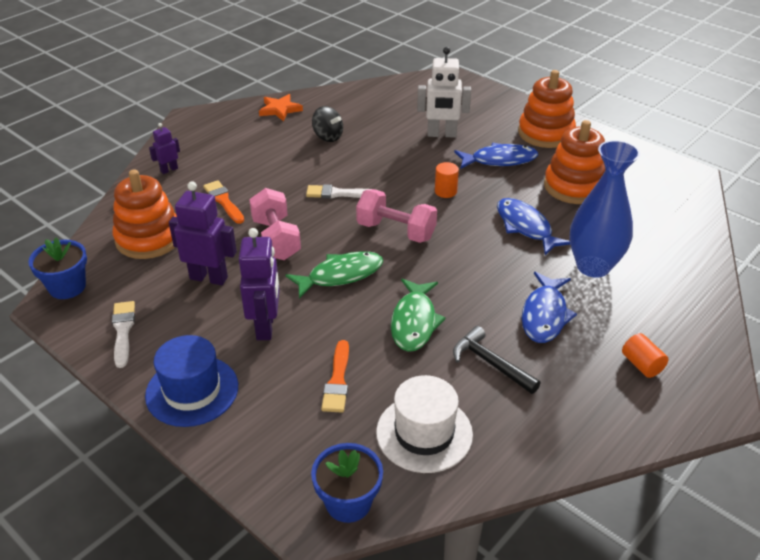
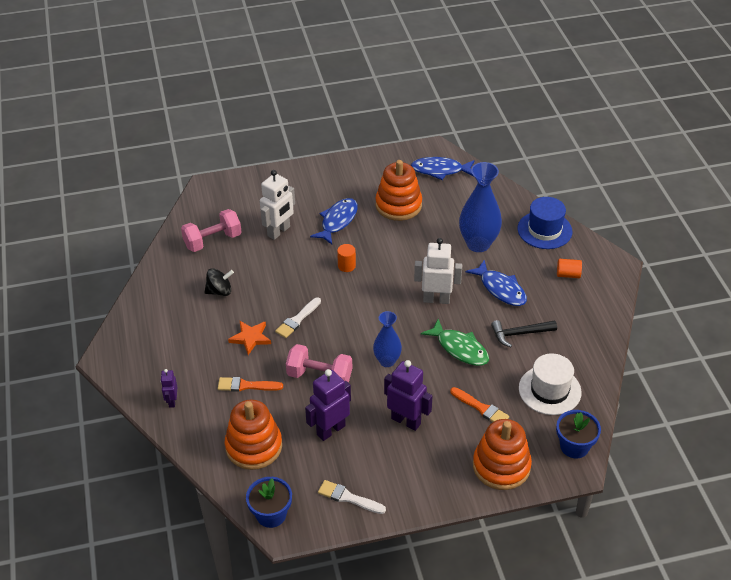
camera: 55 degrees left, 5 degrees up
(192, 391) = (436, 482): blue hat -> blue hat (544, 230)
(280, 109) = (152, 300): orange star -> orange star (250, 338)
(340, 275) = (387, 361): green fish -> blue vase
(396, 231) = (366, 312): pink dumbbell -> pink dumbbell (213, 241)
(469, 272) = (436, 299): none -> white robot
(525, 227) = (417, 250): blue fish -> blue fish (440, 170)
(545, 133) = (329, 182): orange stacking toy -> orange stacking toy (501, 466)

